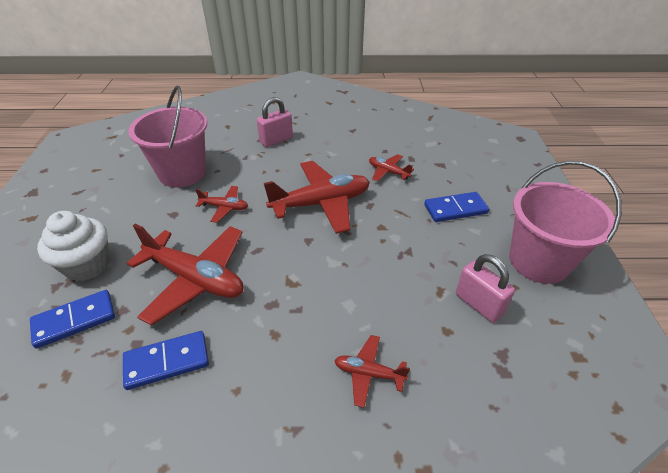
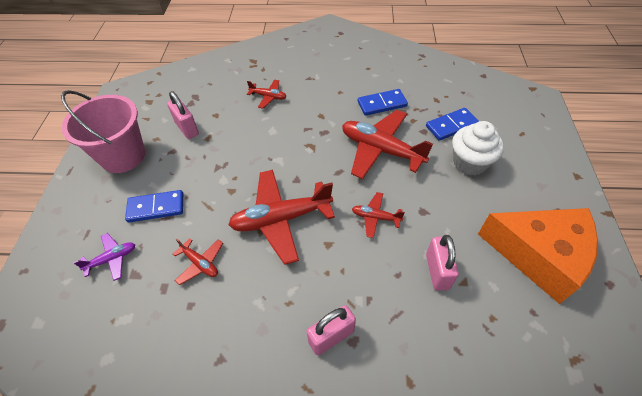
camera: 175 degrees left, 10 degrees up
(85, 185) = (539, 255): none -> orange cheese
(182, 173) = (437, 271): pink bucket -> pink padlock
(468, 172) = (112, 259): none -> purple plane

